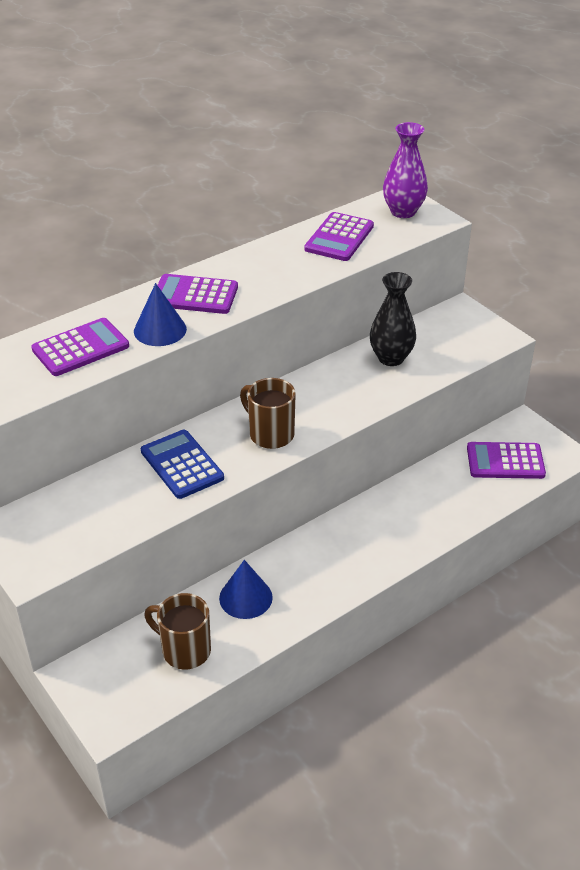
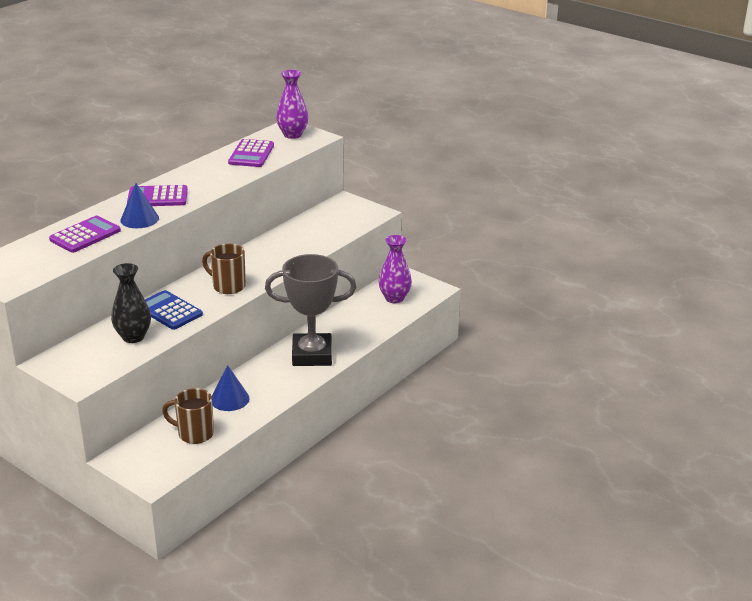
camera: 15 degrees left, 10 degrees down
(373, 540) = (312, 355): none -> grey trophy
(391, 358) = (302, 233): black vase -> black vase (133, 337)
(505, 461) = (394, 298): purple calculator -> purple vase

